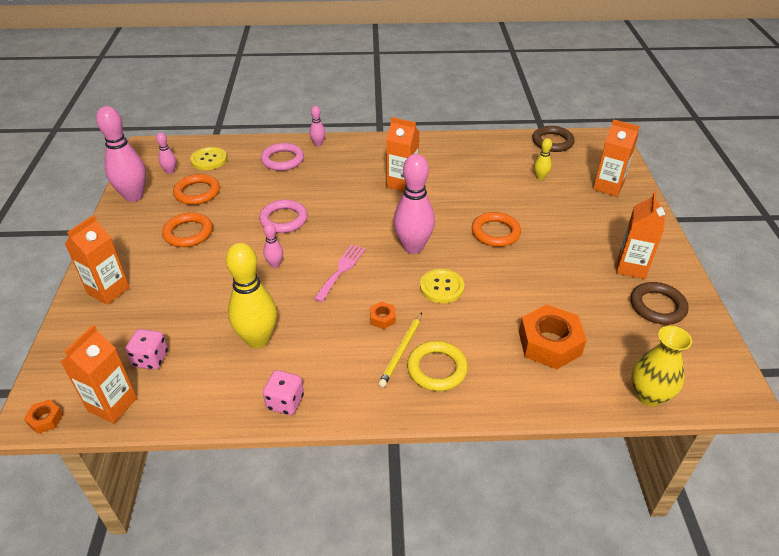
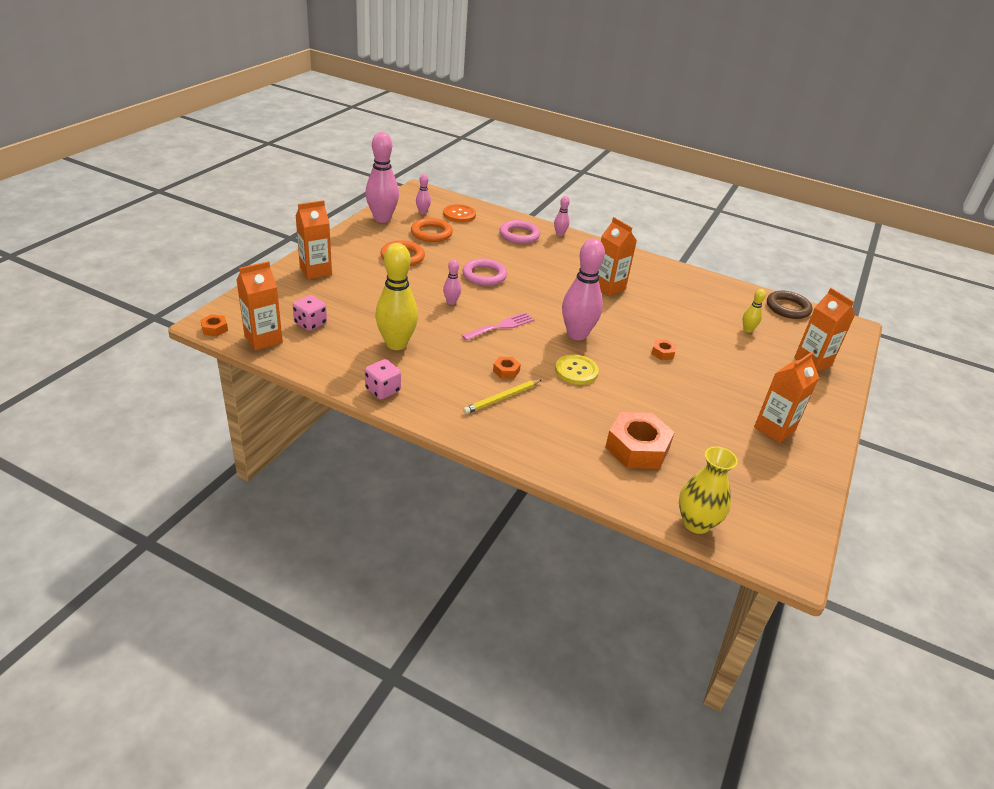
camera: 25 degrees right, 5 degrees down
(209, 160) = (459, 215): yellow button -> orange button
(437, 369) = (520, 422): yellow ring -> none
(495, 232) = (662, 353): orange ring -> orange nut
(657, 306) = (772, 467): brown ring -> none

